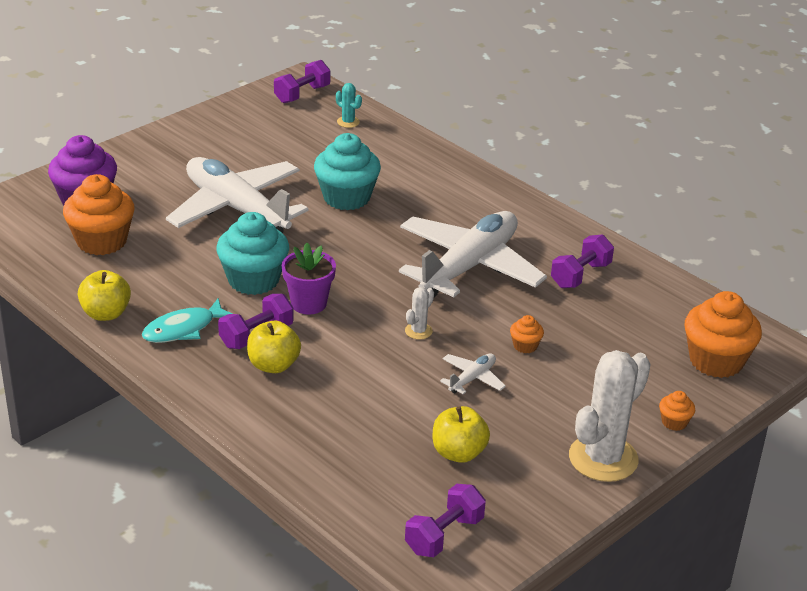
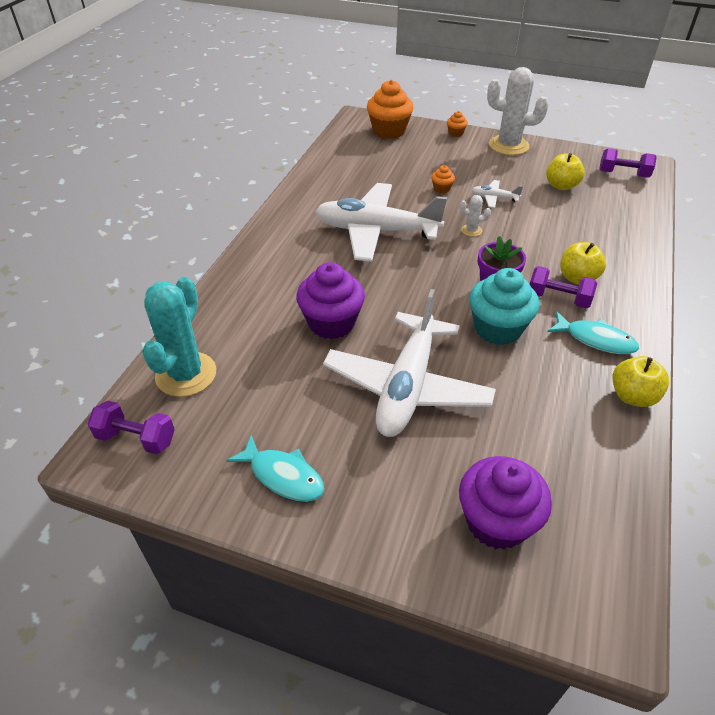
camera: 115 degrees left, 10 degrees up
(102, 241) = (547, 461): orange cupcake -> none
(212, 136) = (283, 476): none -> turquoise fish
(346, 197) = (331, 323): turquoise cupcake -> purple cupcake
(348, 122) = (186, 374): turquoise cactus -> turquoise cactus, size x2.27
(580, 275) = (344, 187): purple dumbbell -> none

